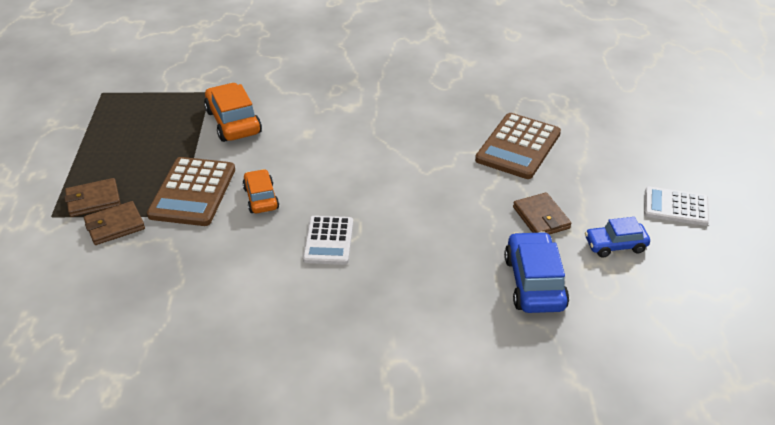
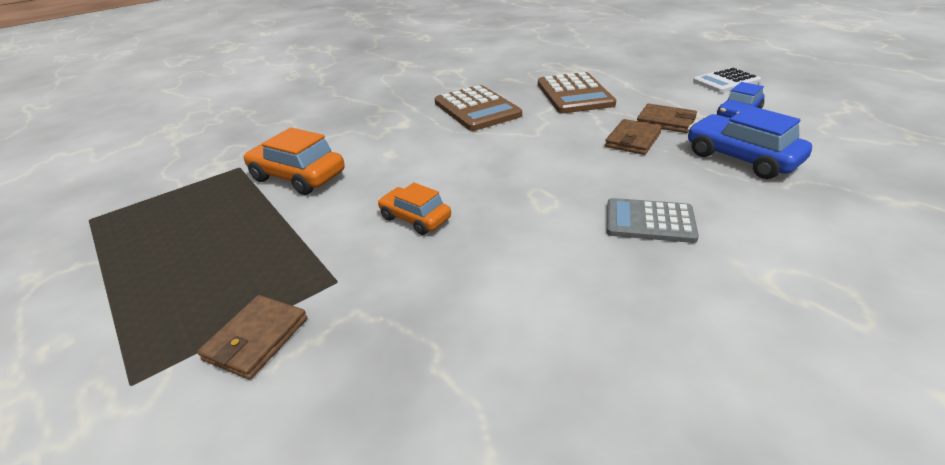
camera: 35 degrees left, 5 degrees down
(93, 200) = (189, 327): brown wallet -> brown wallet (633, 140)
(193, 192) = (327, 251): brown calculator -> brown calculator (477, 109)
(328, 241) = (537, 216): white calculator -> none
(387, 286) = (649, 221): none -> grey calculator

